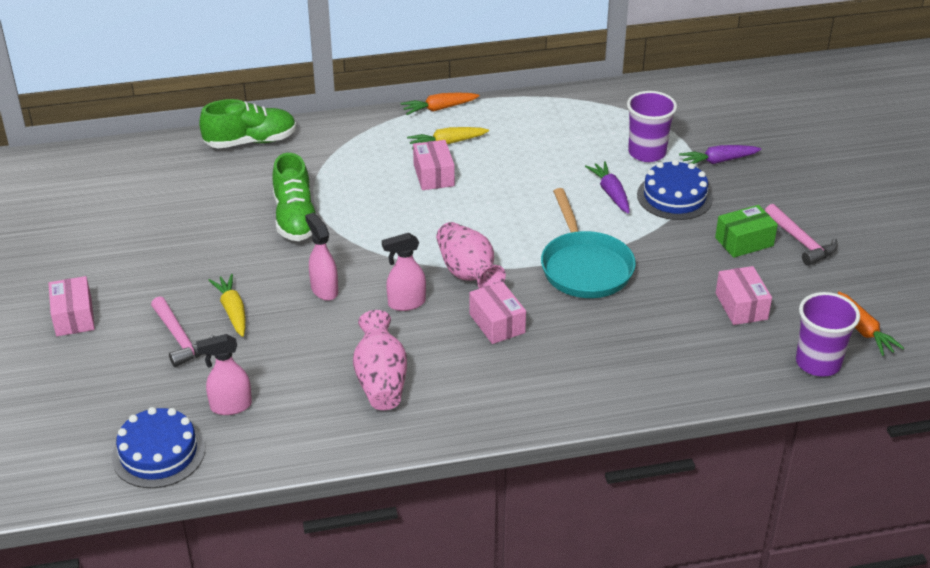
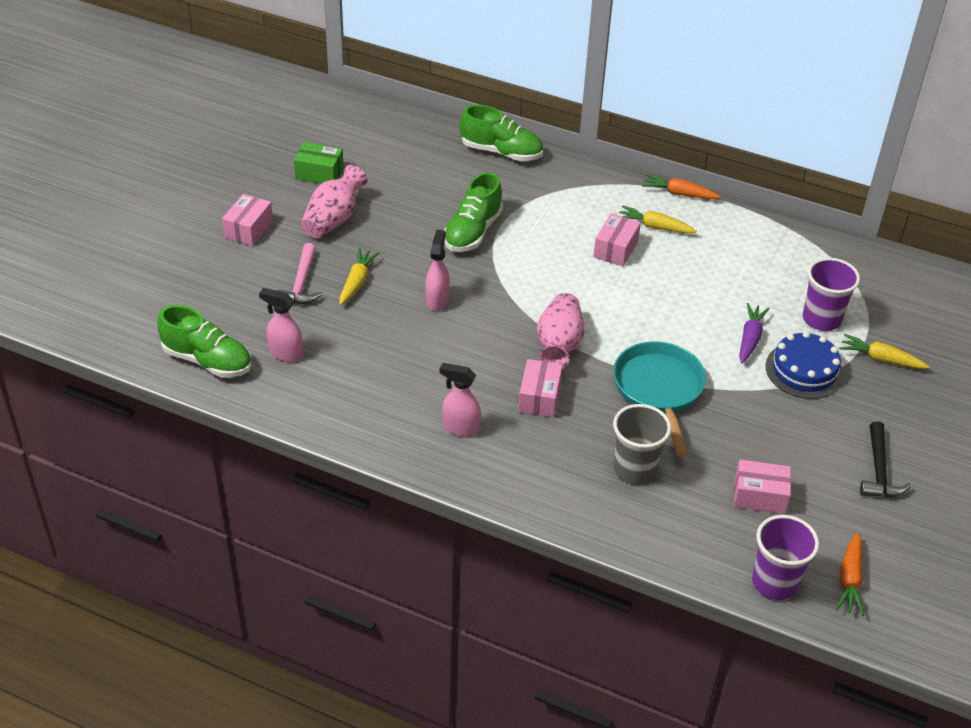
camera: 35 degrees right, 5 degrees up
(158, 453) = (207, 360): blue cake -> green shoe
(381, 380) = (407, 394): pink vase -> pink vase (334, 219)
(406, 303) = (486, 343): pink spray bottle -> pink spray bottle (460, 428)
(584, 267) = (659, 390): turquoise pan -> turquoise pan turned 150 degrees clockwise
(631, 338) = (635, 469): none -> grey cup
(718, 161) = (881, 359): purple carrot -> yellow carrot
(741, 306) = (759, 496): pink box -> pink box turned 75 degrees clockwise
(744, 242) = (824, 442): green box -> green box (319, 173)
(801, 242) = (879, 470): pink hammer -> black hammer

